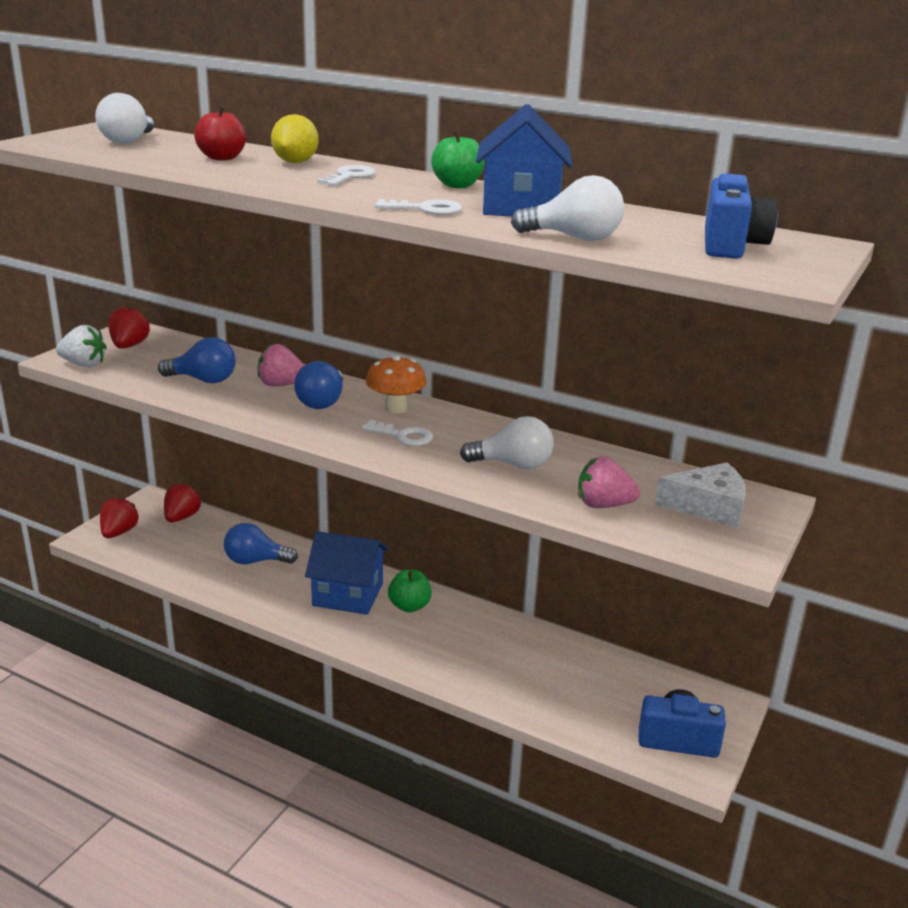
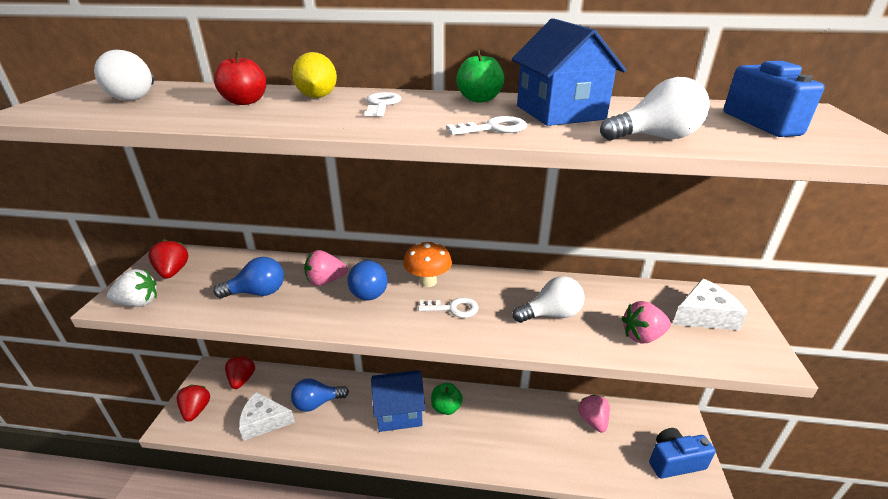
camera: 20 degrees left, 5 degrees up
(186, 562) = (264, 421): none -> white cheese
(597, 670) = (592, 420): none -> pink strawberry

